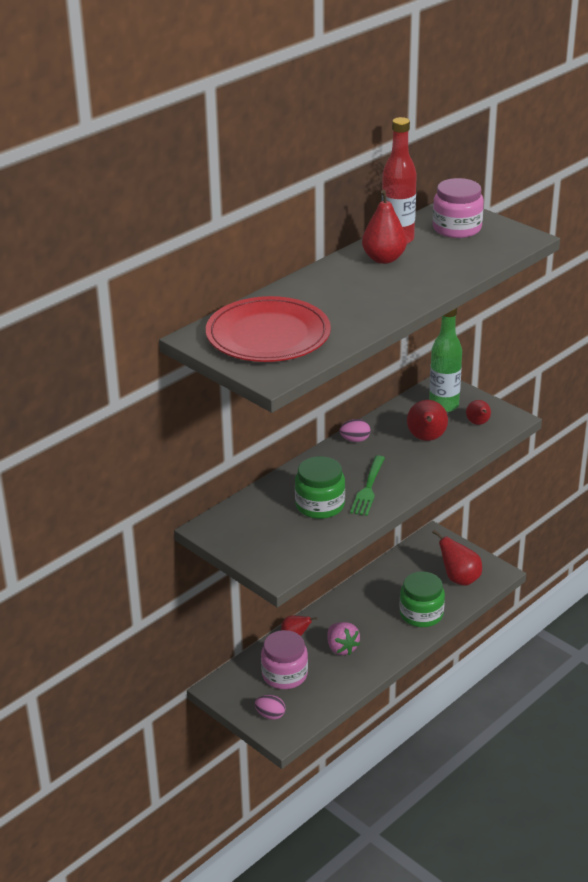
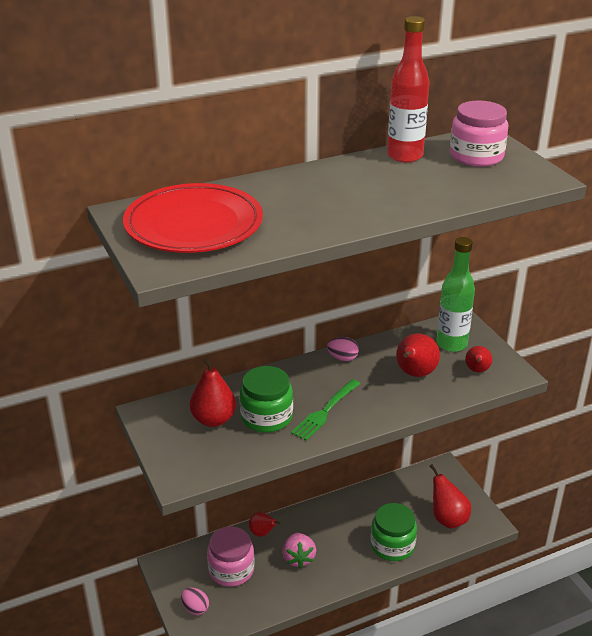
camera: 20 degrees right, 0 degrees up
(383, 259) = (375, 172): red pear -> red pear (213, 419)

